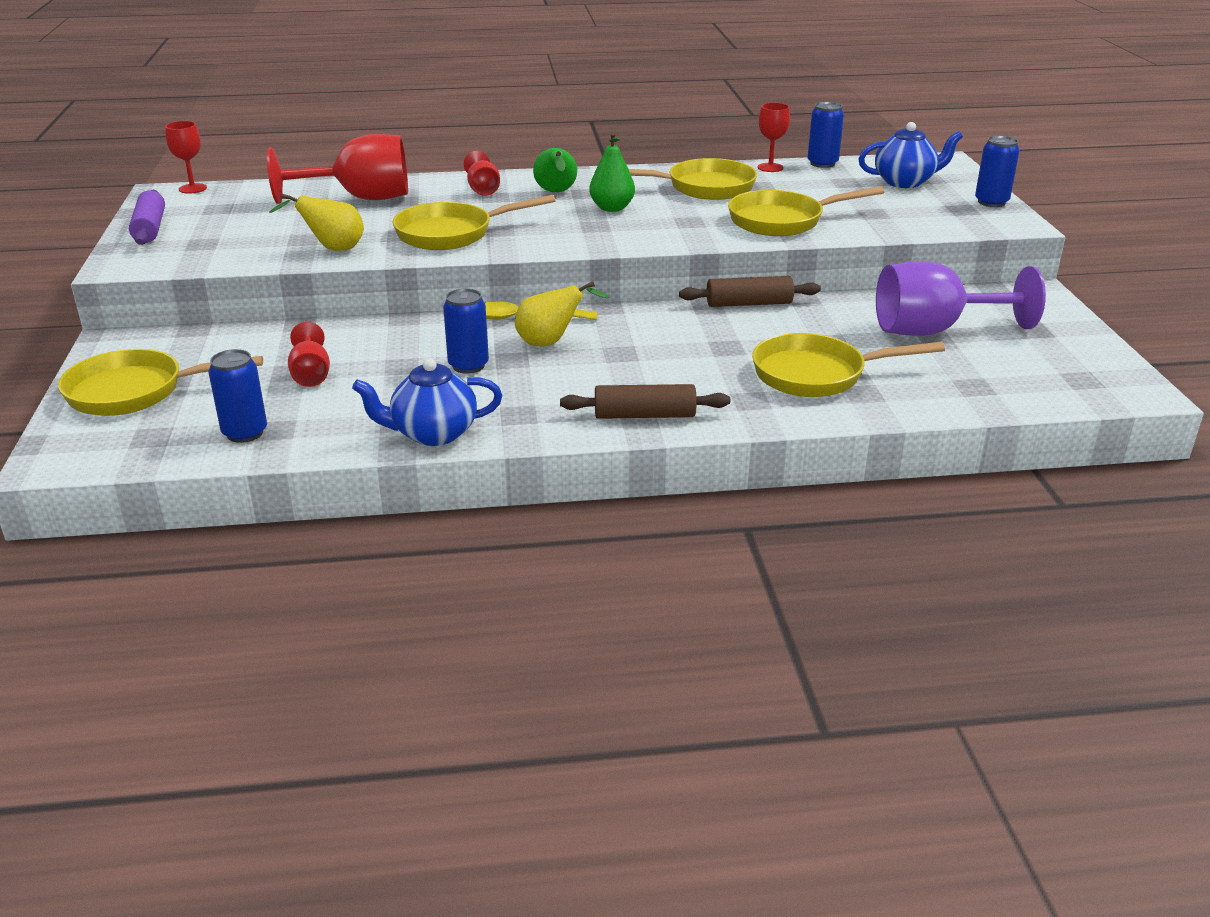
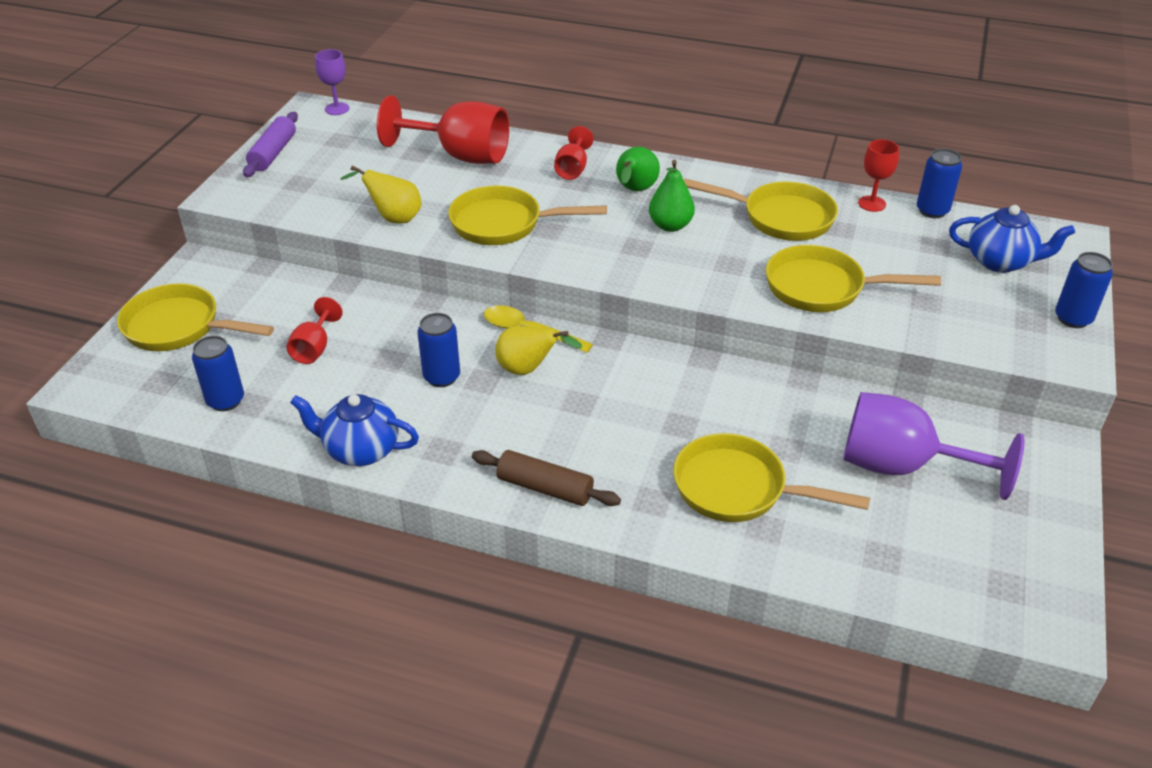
camera: 25 degrees right, 10 degrees up
(192, 188) = (337, 109): red goblet -> purple goblet
(749, 303) = (743, 373): brown rolling pin -> none

